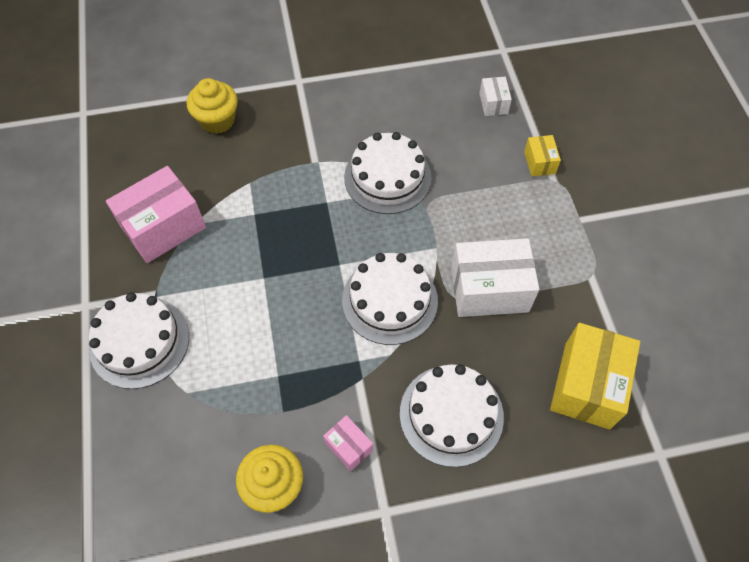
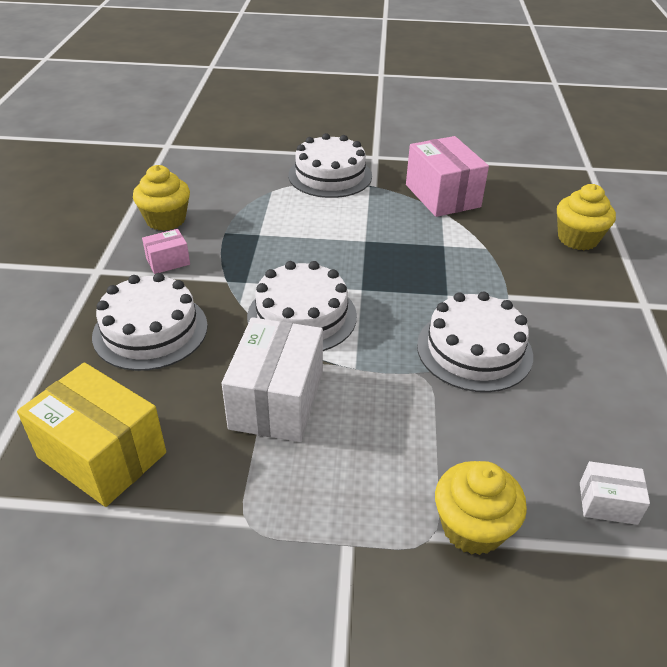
camera: 105 degrees right, 20 degrees down
(539, 162) = (472, 527): yellow box -> yellow cupcake

